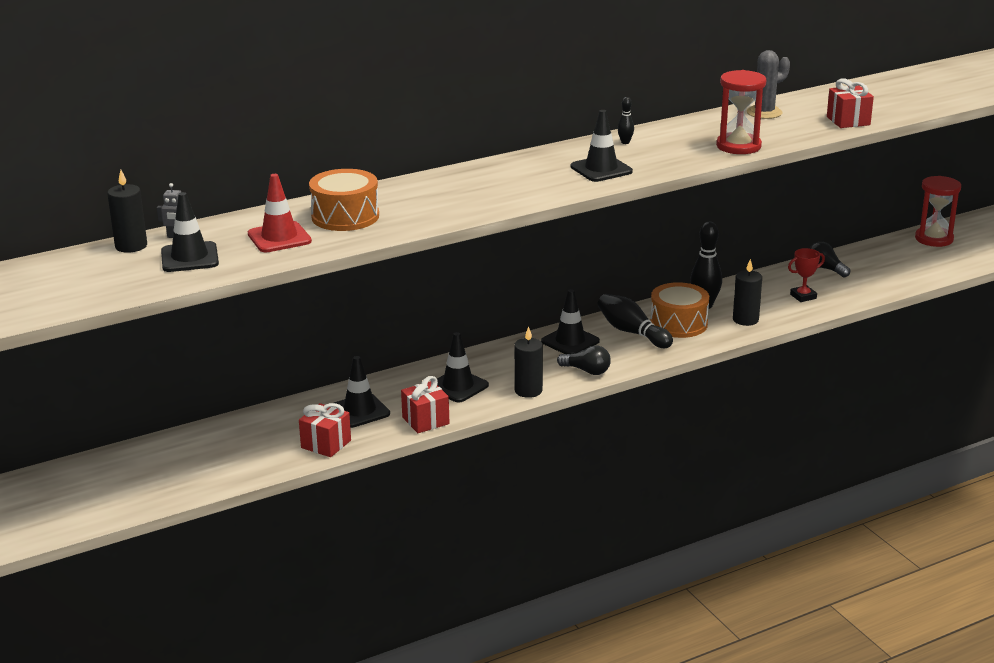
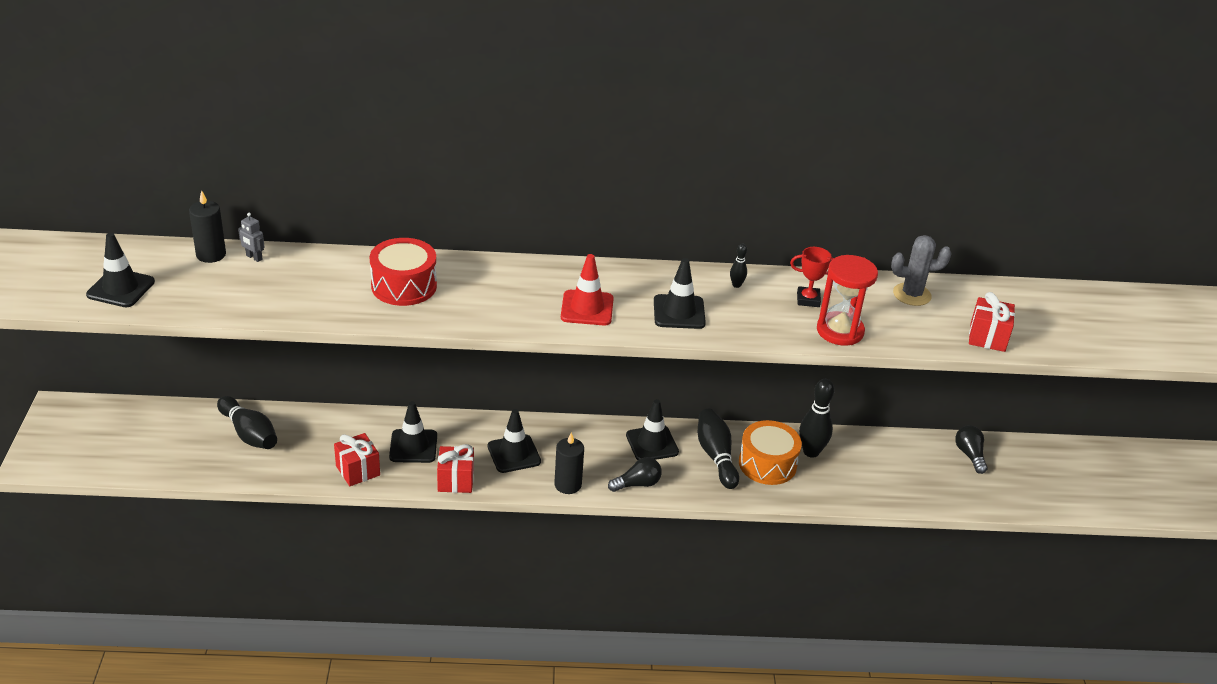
camera: 25 degrees right, 10 degrees up
(187, 454) = (249, 434): none -> black bowling pin
(189, 258) = (239, 286): black traffic cone -> black traffic cone (121, 288)
(279, 238) = (328, 290): red traffic cone -> red traffic cone (587, 308)
(345, 216) = (404, 286): orange drum -> red drum
(586, 371) = (637, 484): black light bulb -> black light bulb turned 75 degrees counterclockwise
(745, 320) = (834, 485): black candle -> none
(803, 296) = (916, 480): red trophy -> red trophy (808, 299)
(934, 239) = (1118, 461): red hourglass -> none

